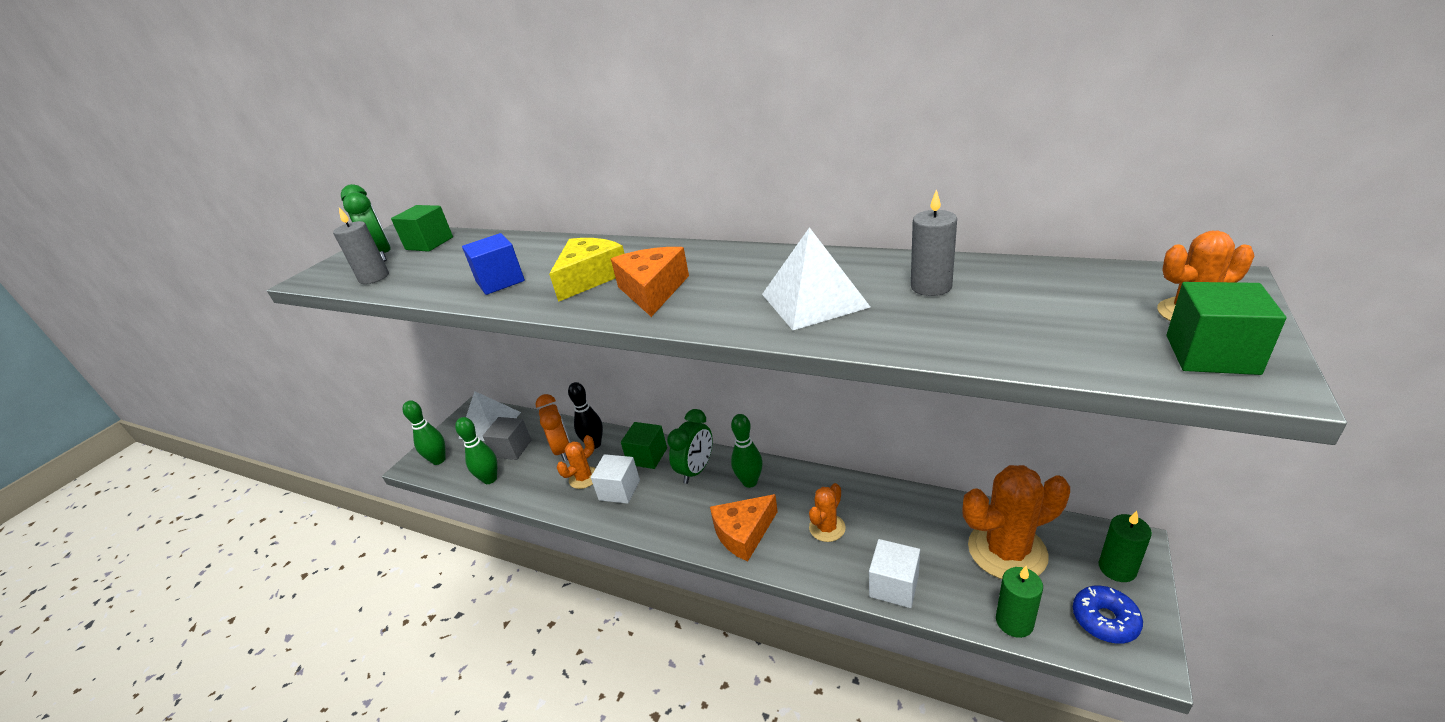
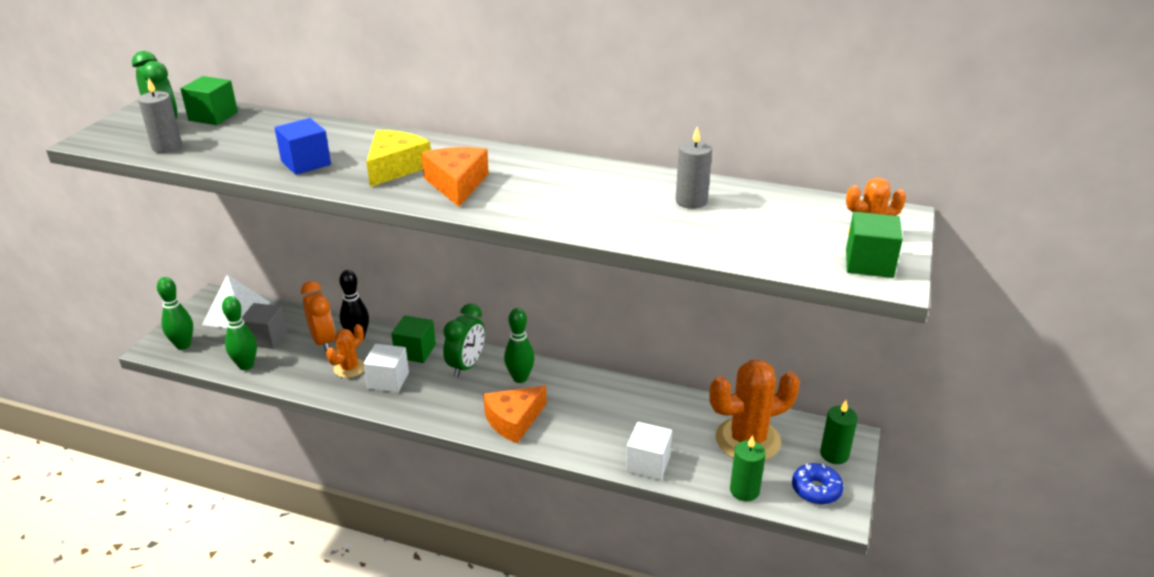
camera: 10 degrees left, 0 degrees up
(814, 300) = (597, 204): white pyramid -> none
(827, 528) = (592, 418): orange cactus -> none

